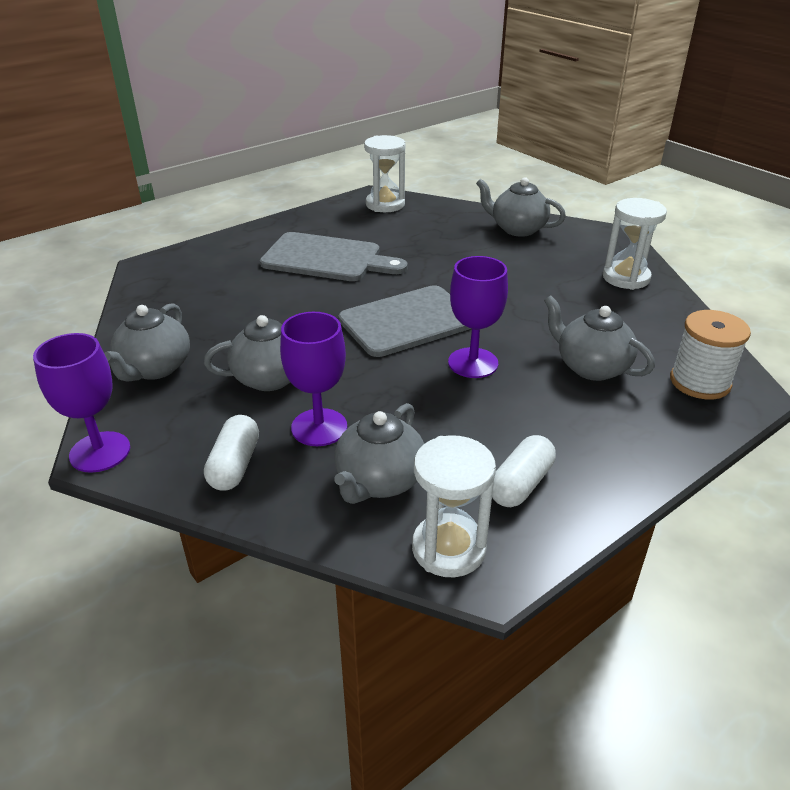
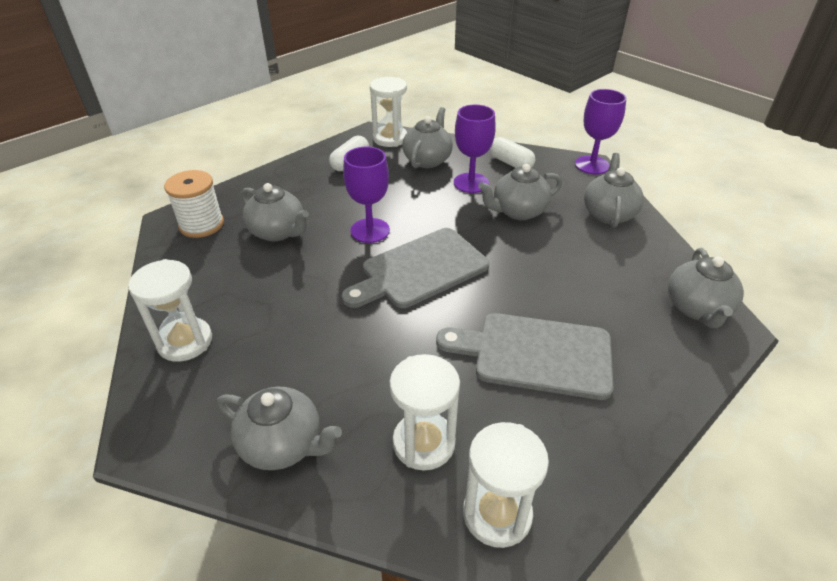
camera: 175 degrees right, 5 degrees up
(162, 278) = (697, 309): none -> grey teapot
(235, 465) = (510, 163): white capsule -> white capsule turned 45 degrees counterclockwise
(424, 226) = (424, 443): none -> white hourglass

